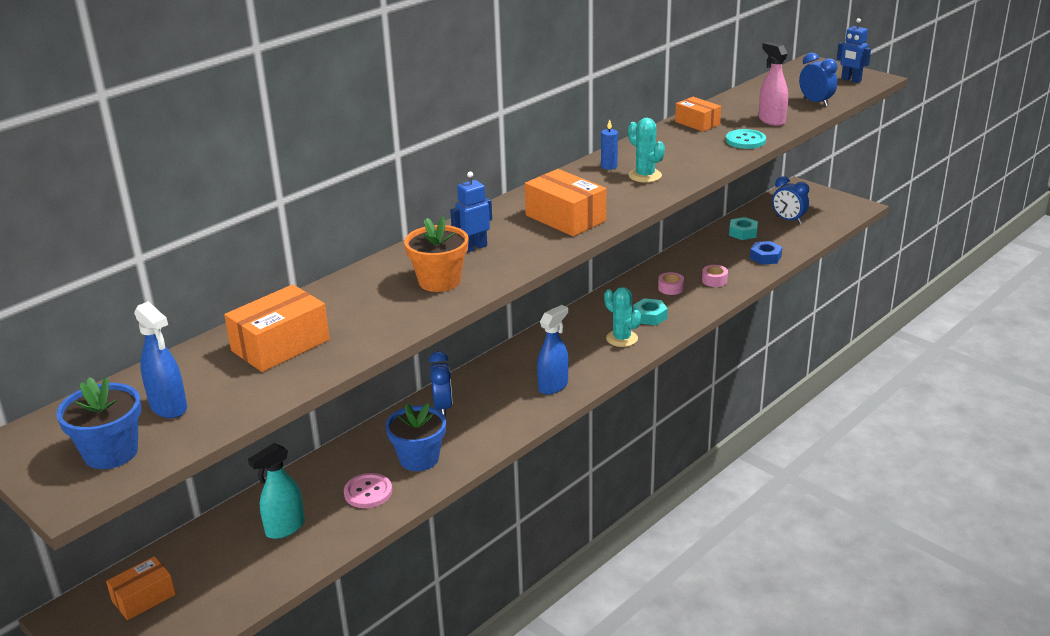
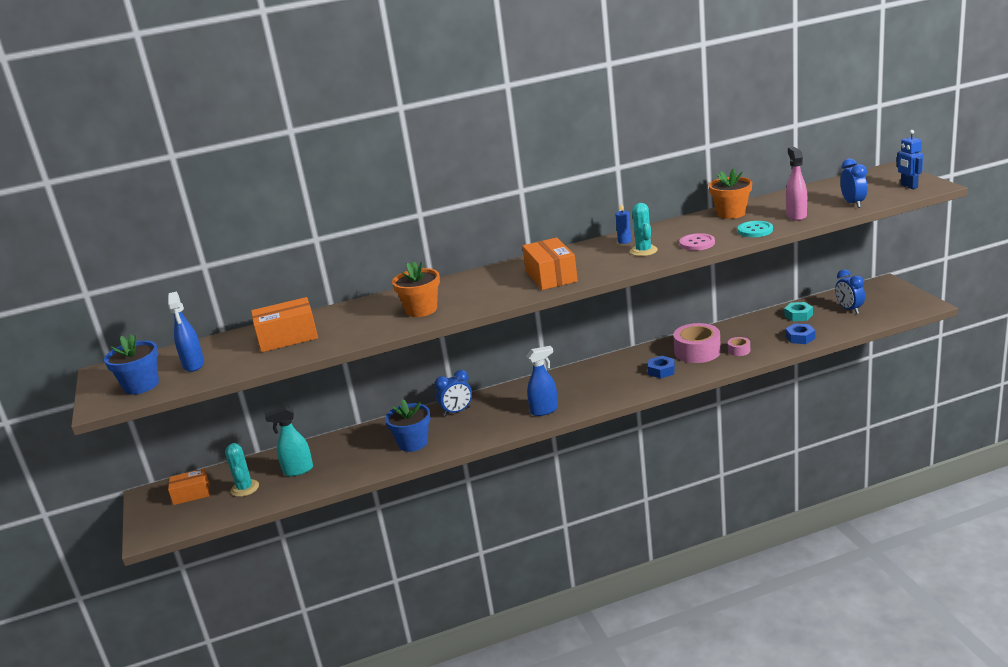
camera: 30 degrees right, 5 degrees down
(368, 492) = (364, 458): pink button -> pink button (697, 243)
(443, 407) = (457, 411): blue clock -> blue clock turned 45 degrees clockwise
(474, 247) = (467, 290): blue robot -> none
(621, 338) = (625, 384): turquoise cactus -> turquoise cactus (245, 488)
(649, 316) = (661, 371): turquoise nut -> blue nut
(670, 288) = (697, 351): pink tape -> pink tape, size x2.10
(697, 123) = (731, 213): orange box -> orange flower pot

